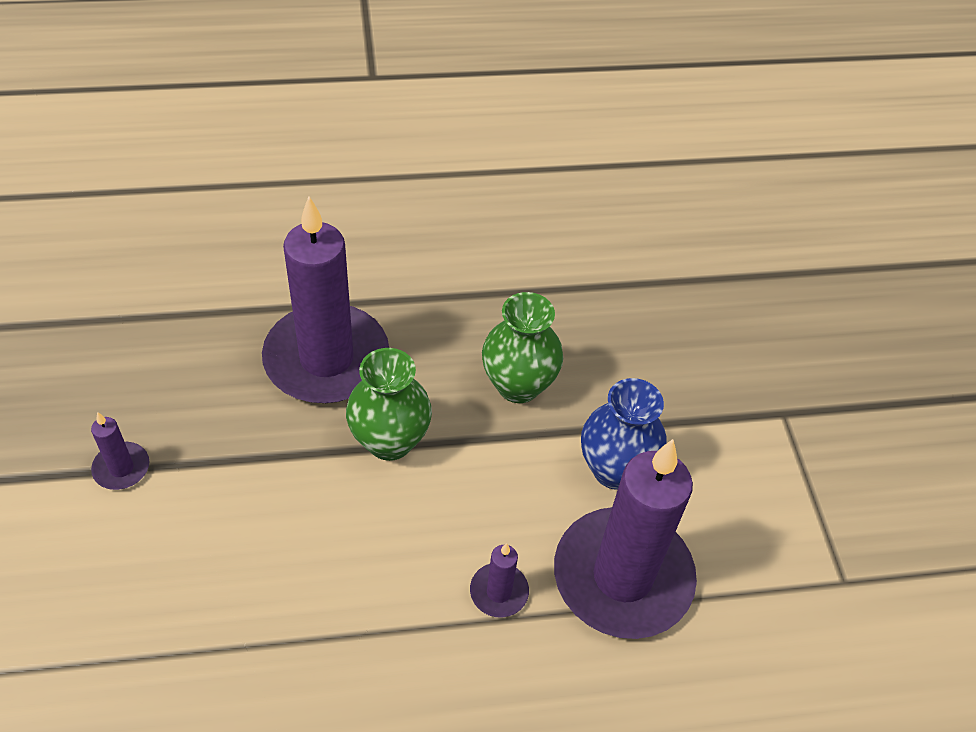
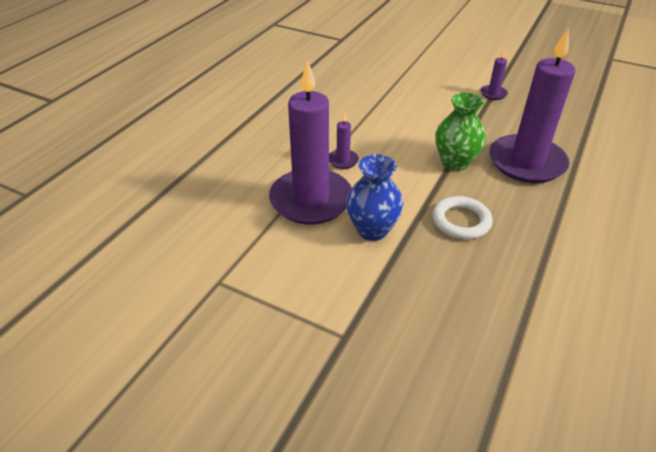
camera: 130 degrees right, 10 degrees down
(518, 385) = (461, 221): green vase -> white ring

